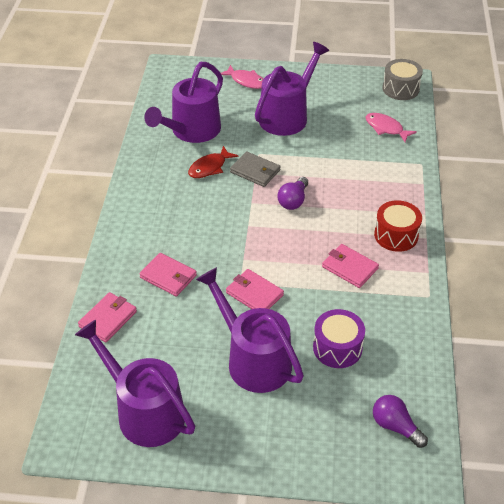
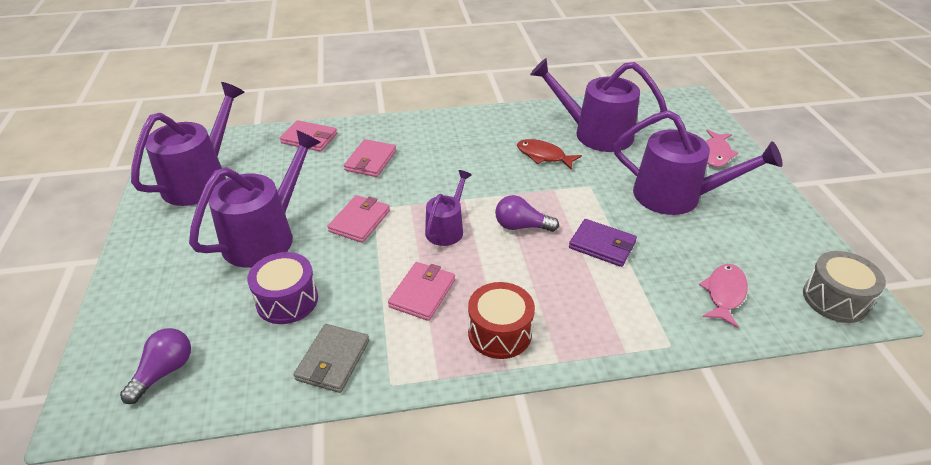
camera: 75 degrees right, 5 degrees down
(255, 171) = (556, 188): grey wallet -> grey wallet (333, 360)
(282, 242) = (447, 229): none -> purple watering can
(327, 166) = (602, 245): none -> purple wallet

